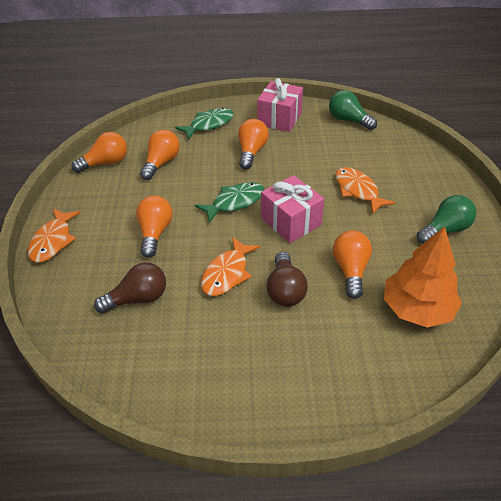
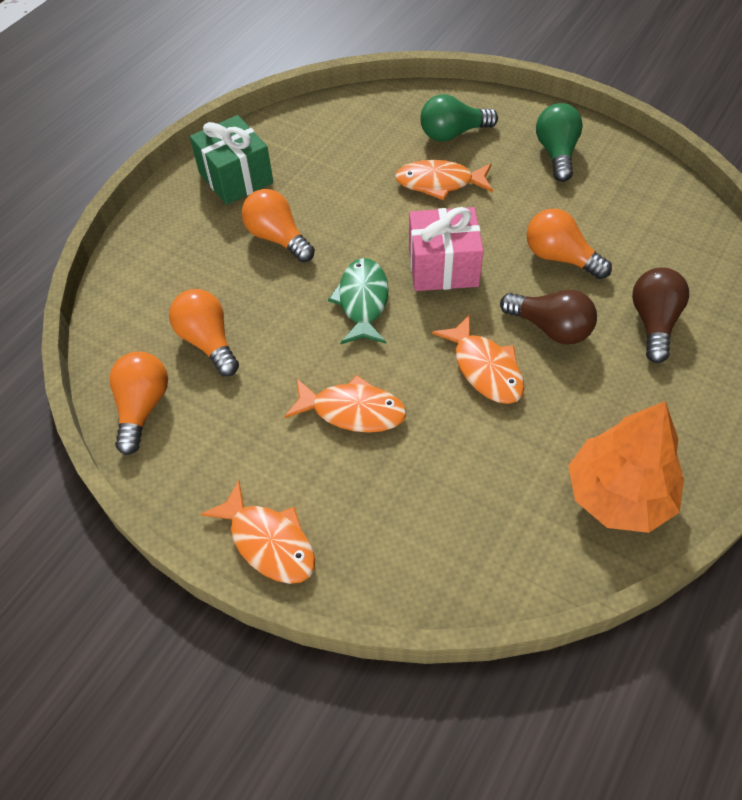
camera: 55 degrees left, 10 degrees up
(138, 298) = (463, 480): brown light bulb -> brown light bulb (653, 322)
(155, 233) = (352, 411): orange light bulb -> orange fish
(209, 124) = (173, 252): green fish -> none
(279, 119) = (236, 178): pink gift -> green gift
(348, 120) = (304, 121): green light bulb -> green light bulb (453, 134)
(417, 309) = (649, 237): orange tree -> orange tree (618, 495)

